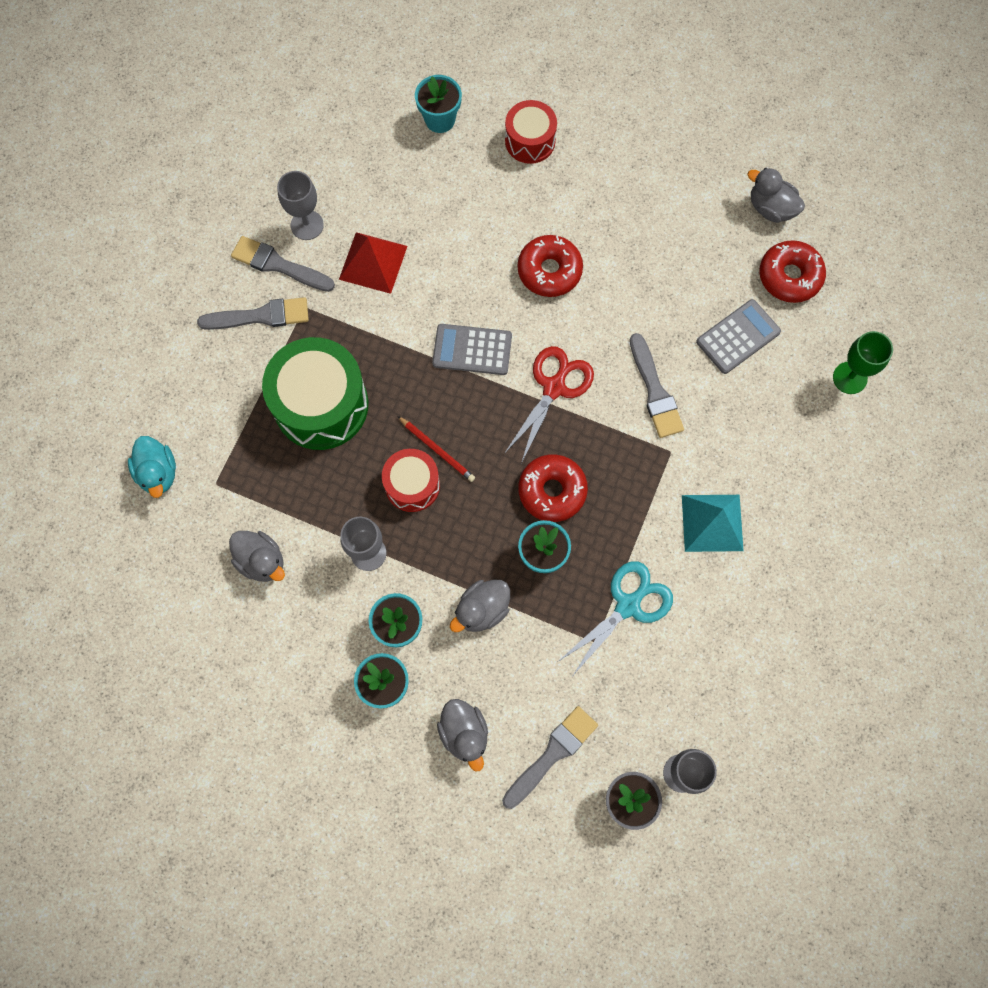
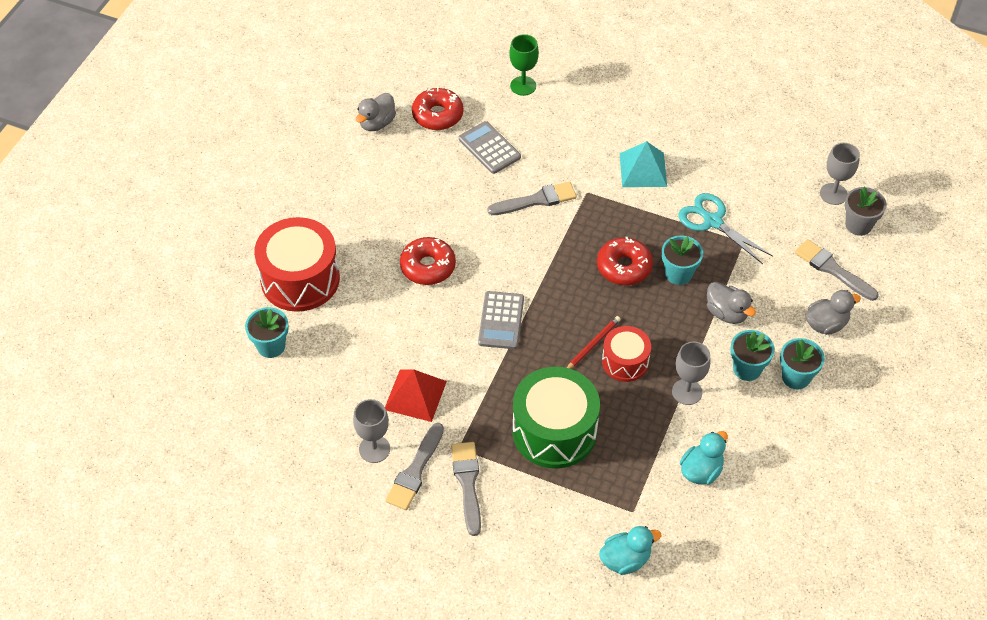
camera: 90 degrees left, 20 degrees down
(262, 561) = (701, 471): grey duck -> turquoise duck
(530, 141) = (300, 279): red drum -> red drum, size x1.75
(554, 388) = (534, 265): red scissors -> none

